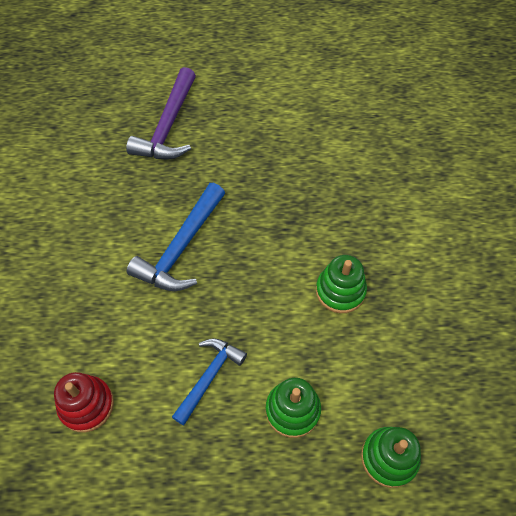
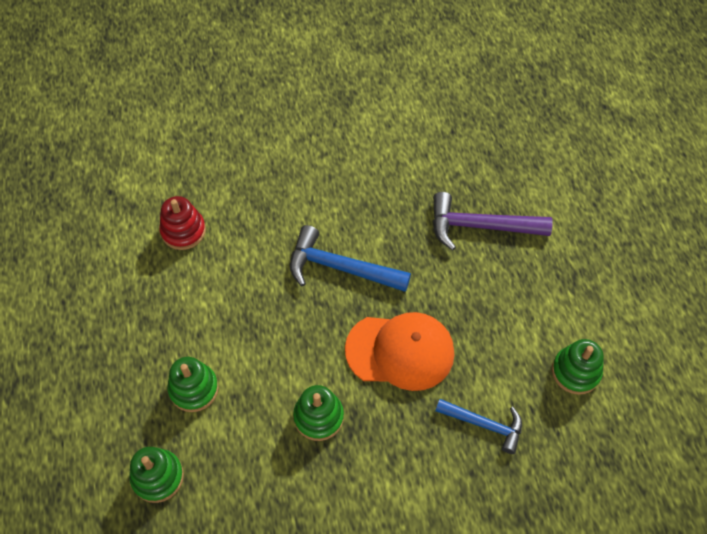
camera: 80 degrees right, 0 degrees up
(209, 376) = (217, 316): blue hammer -> blue hammer (484, 424)
(283, 212) = (400, 351): none -> orange cap
(324, 92) = (575, 371): none -> green stacking toy

